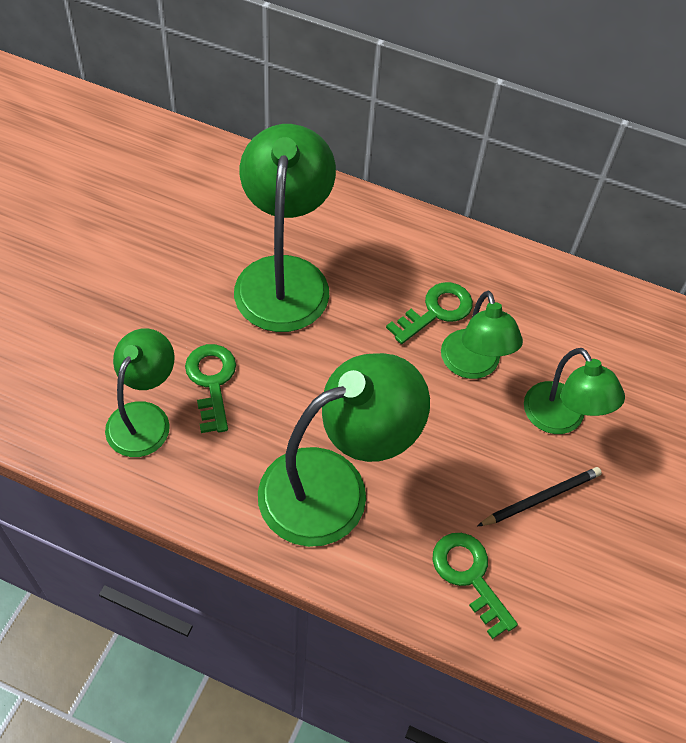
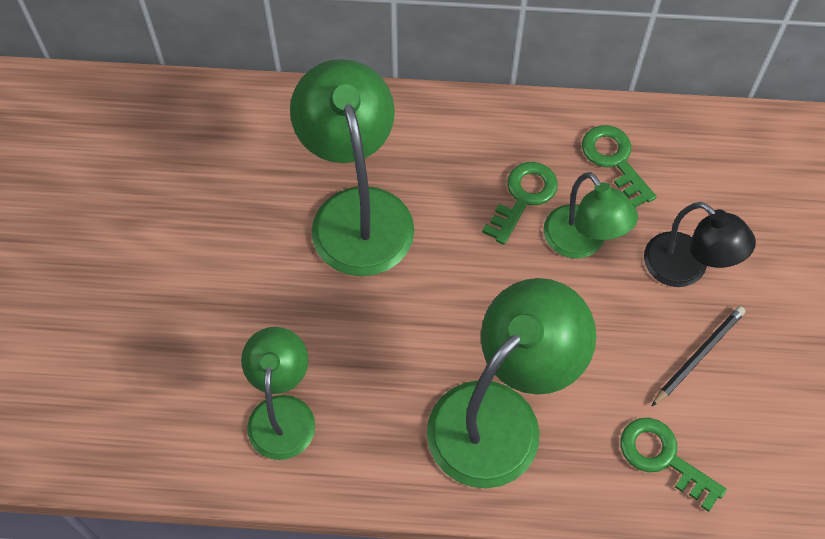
camera: 15 degrees left, 5 degrees up
(212, 382) = (334, 351): green key -> green key (615, 160)
(561, 419) = (686, 269): green lamp -> black lamp

